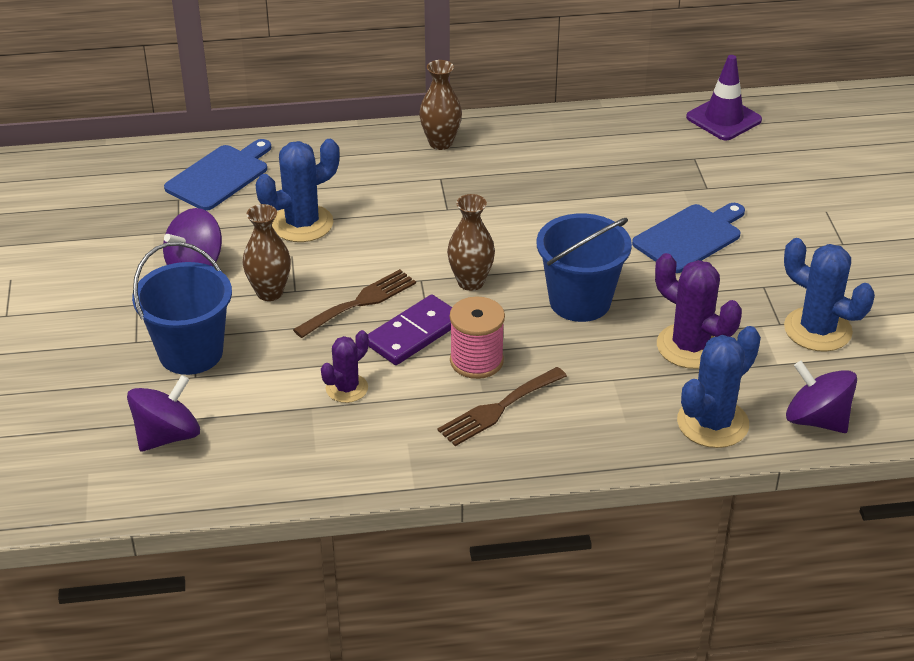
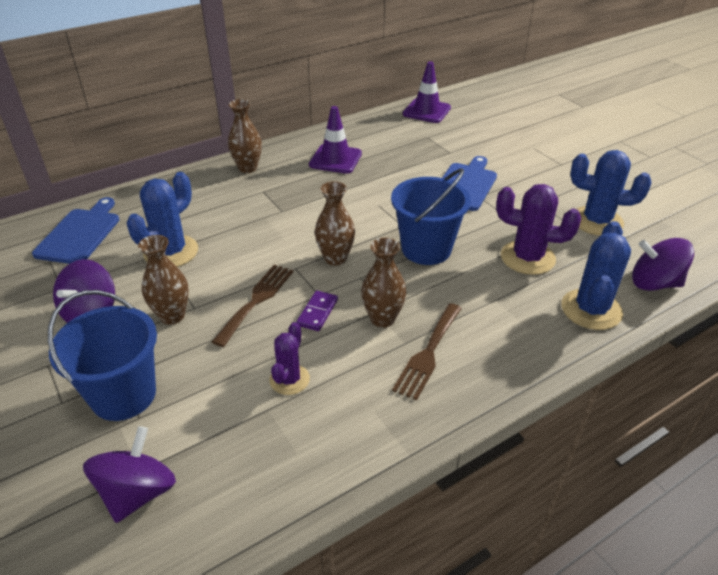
camera: 25 degrees left, 0 degrees up
(414, 333) = (317, 312): purple domino -> purple domino, size x0.60
(476, 361) = (382, 319): pink spool -> brown vase
(553, 159) = (335, 159): none -> purple traffic cone

